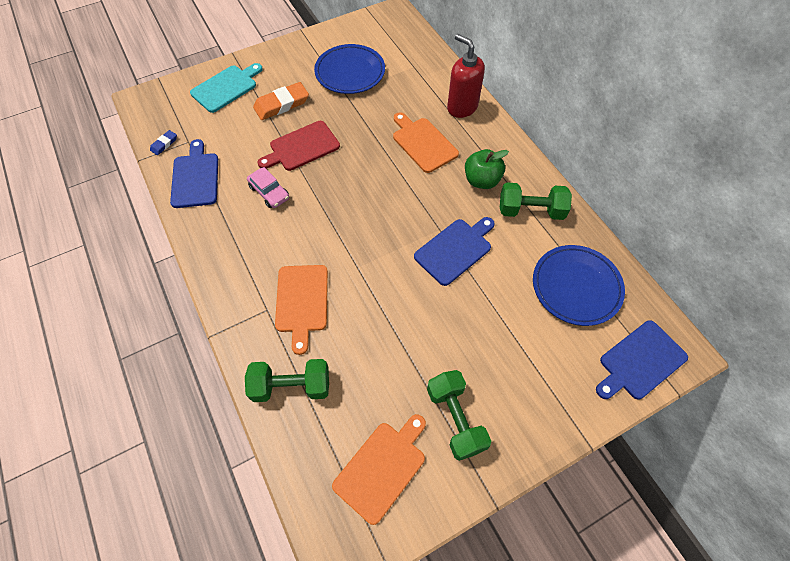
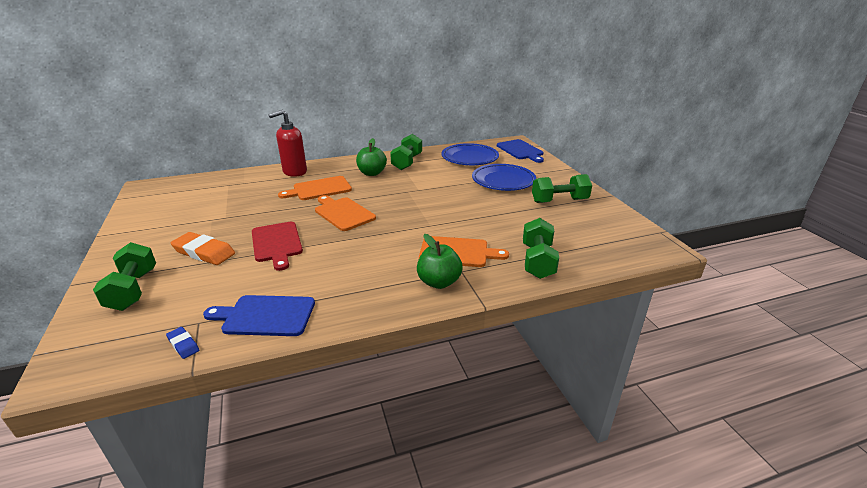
camera: 80 degrees left, 30 degrees down
(226, 87) = (133, 290): turquoise cutting board -> green dumbbell
(246, 292) = (439, 282): none -> green apple
(269, 192) = (323, 264): pink car -> none
(281, 104) = (204, 252): orange eraser -> orange eraser turned 45 degrees counterclockwise
(350, 73) = (201, 213): blue plate -> blue plate (503, 181)
(382, 468) = (598, 228): orange cutting board -> orange cutting board (343, 213)
(455, 250) = (428, 188): blue cutting board -> none

